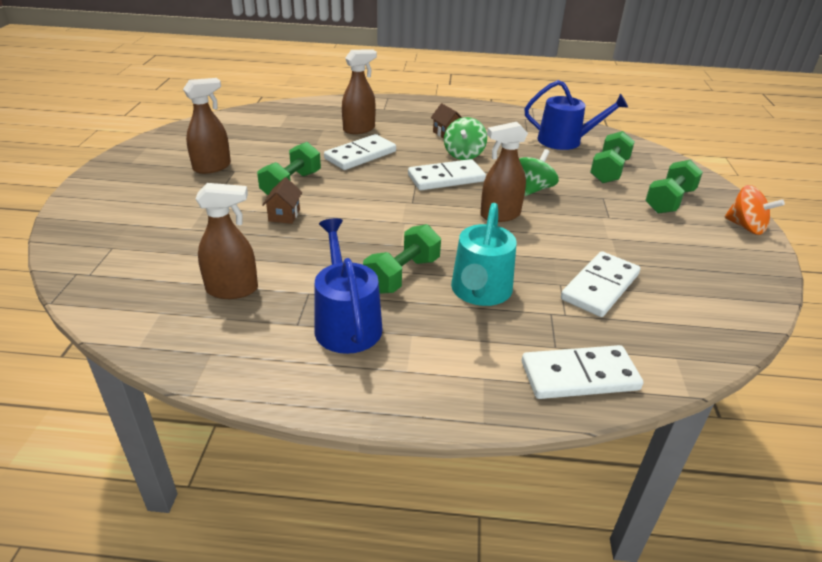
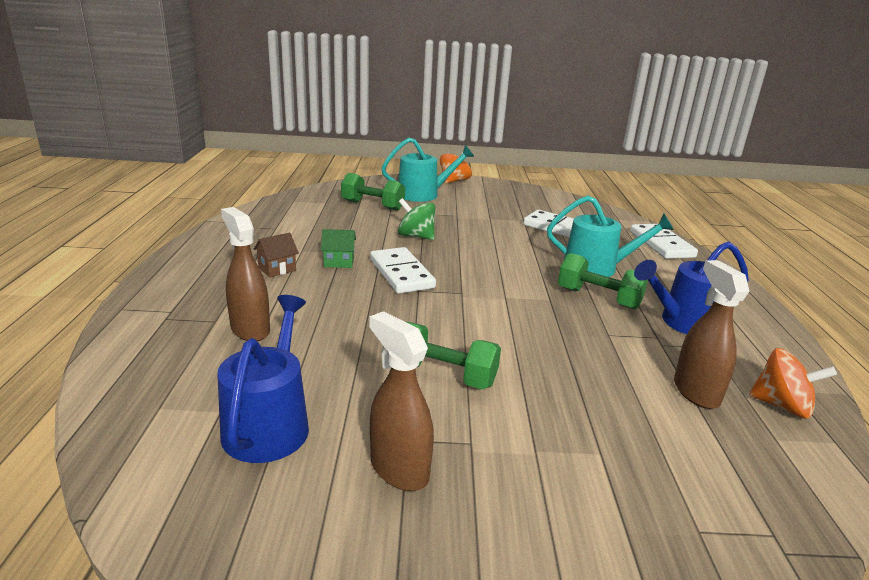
camera: 95 degrees left, 10 degrees down
(194, 334) = (782, 406): none -> orange spinning top
(284, 215) = (526, 373): brown house -> none
(360, 155) = (343, 326): white domino -> none
(464, 154) = (339, 262): green spinning top -> green house
(500, 215) = (471, 253): brown spray bottle -> none
(565, 141) = (305, 214): blue watering can -> blue watering can (269, 424)
(669, 201) = (423, 194): green dumbbell -> turquoise watering can

